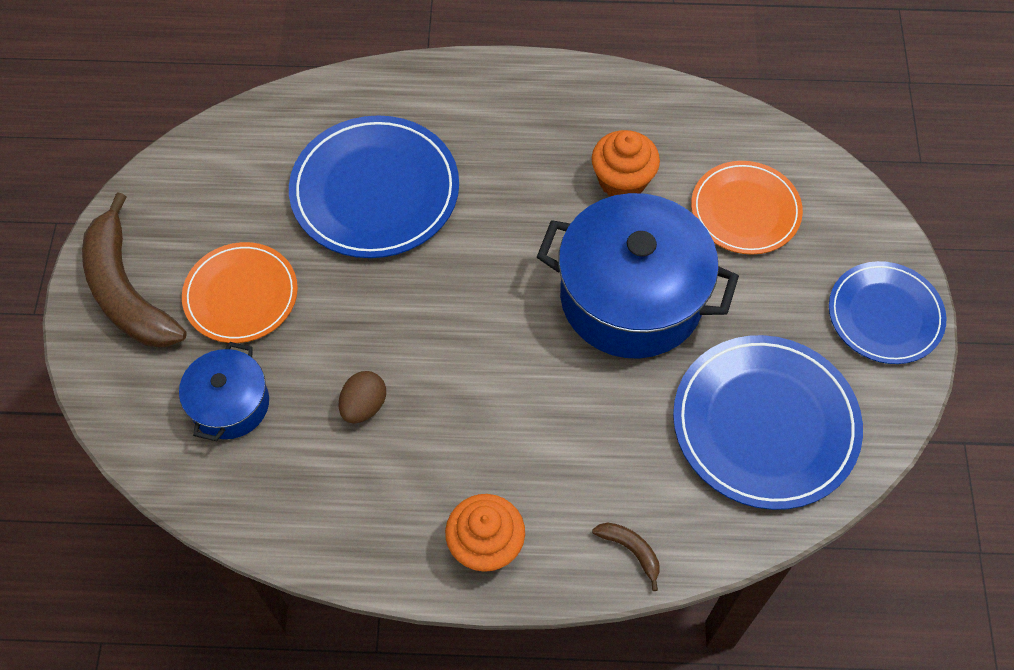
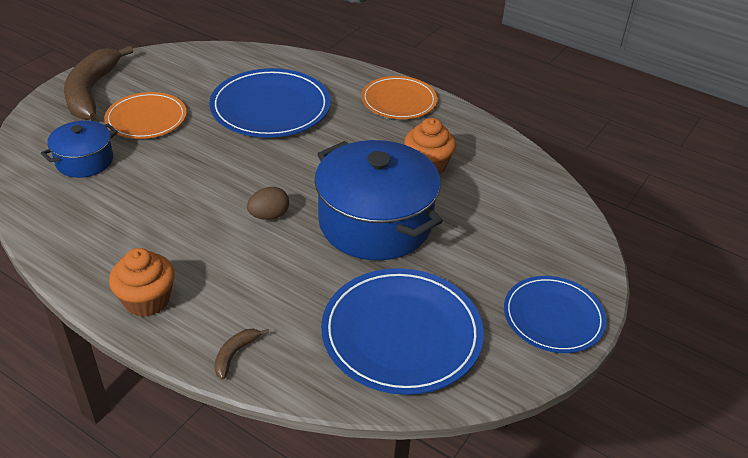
camera: 30 degrees right, 20 degrees down
(364, 406) = (154, 197): brown egg -> brown egg (269, 216)
(631, 550) = (235, 354): brown banana -> brown banana turned 135 degrees counterclockwise
(745, 210) = (499, 215): orange plate -> orange plate (399, 101)

